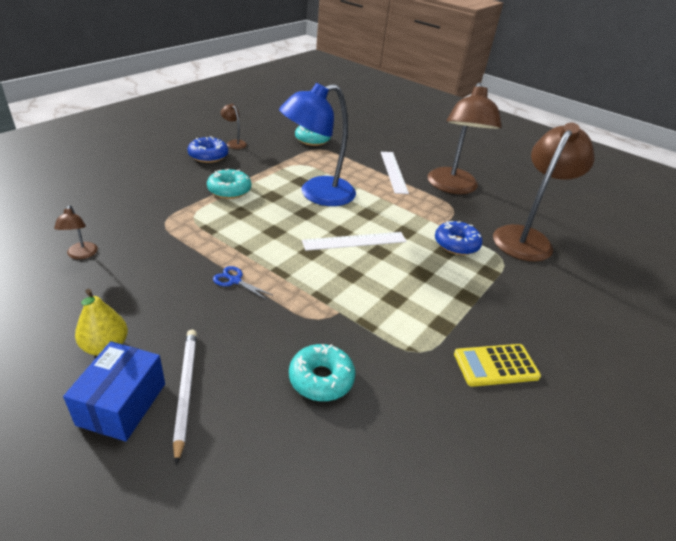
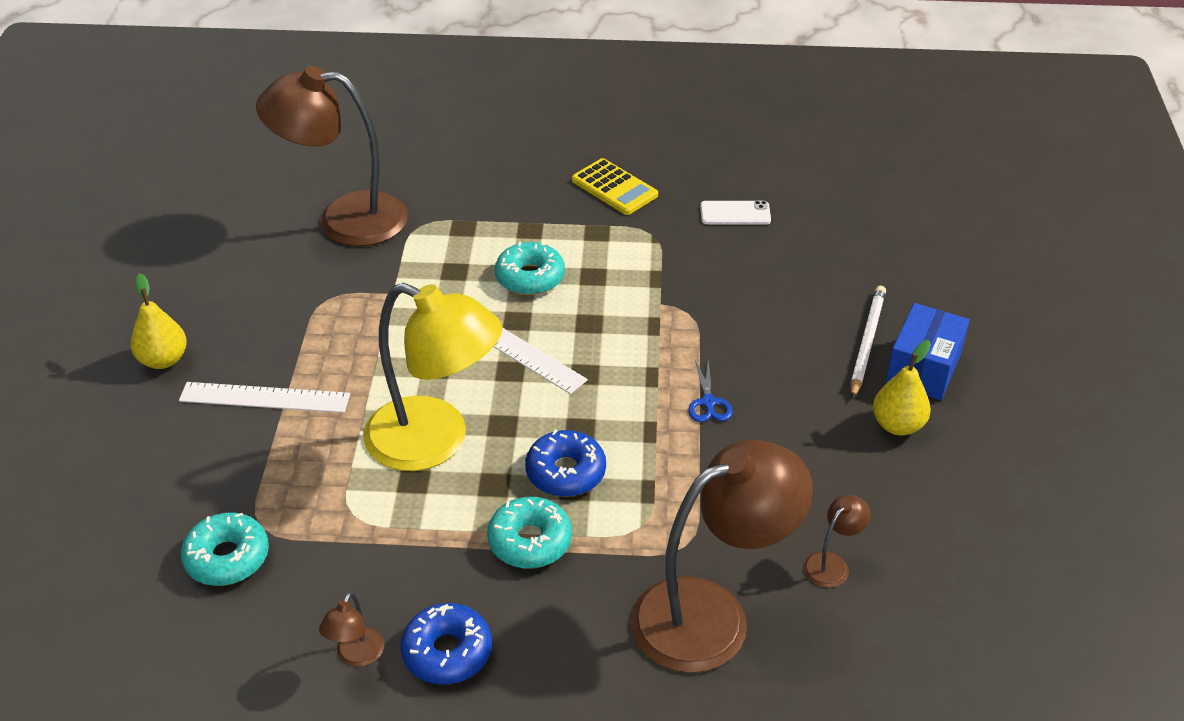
camera: 120 degrees left, 5 degrees up
(122, 404) = (923, 368): blue box -> blue box turned 45 degrees counterclockwise
(185, 390) = (866, 342): white pencil -> white pencil turned 150 degrees clockwise
(317, 194) = (435, 441): blue lamp -> yellow lamp
(321, 379) = (755, 275): turquoise donut -> turquoise donut (530, 277)
(393, 172) = (264, 398): white ruler -> white ruler turned 45 degrees clockwise
(409, 421) = (735, 213): none -> white phone
(442, 162) = (163, 360): none -> yellow pear
(452, 187) = (257, 319): brown lamp -> brown lamp (711, 614)
(456, 244) = (426, 268): blue donut -> blue donut (565, 472)

